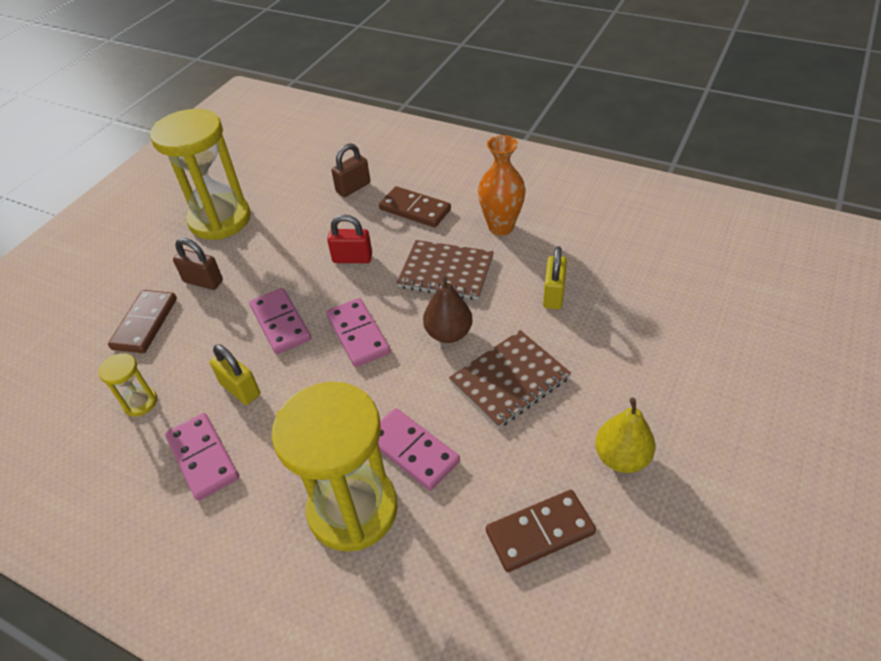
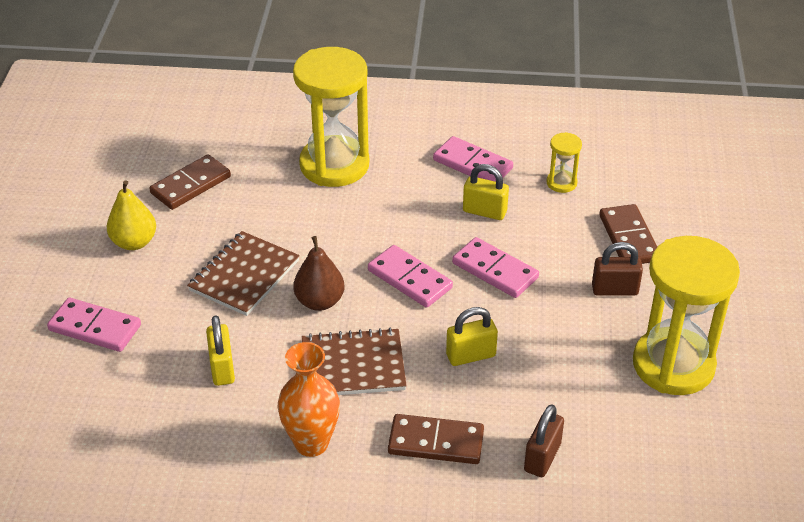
camera: 155 degrees right, 5 degrees down
(352, 258) = (471, 355): red padlock -> yellow padlock
(413, 450) = (307, 207): pink domino -> pink domino (95, 328)

